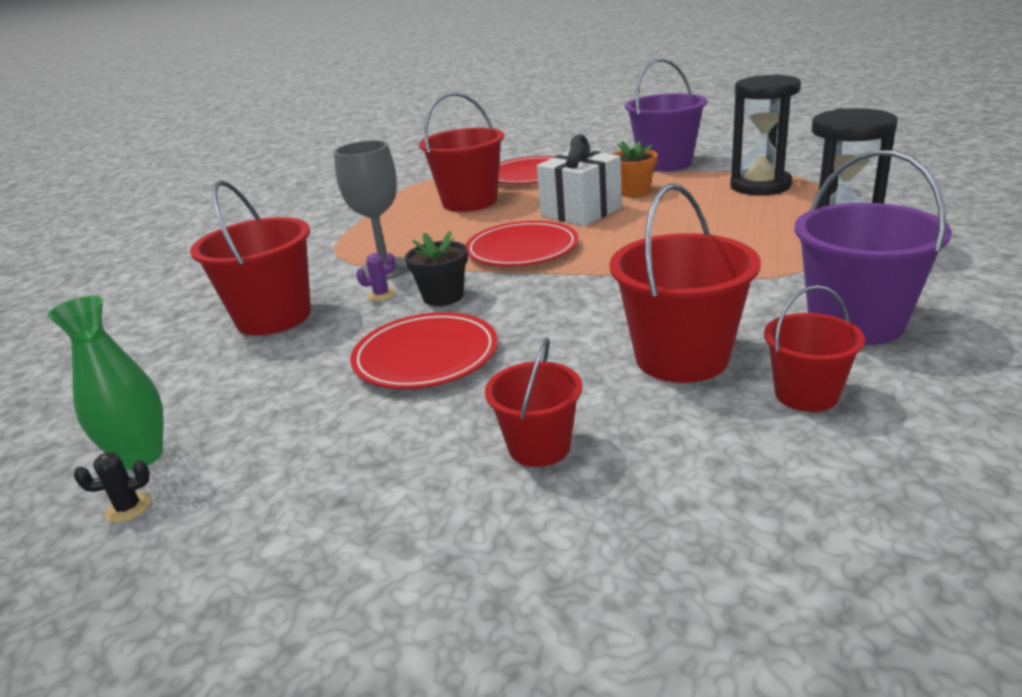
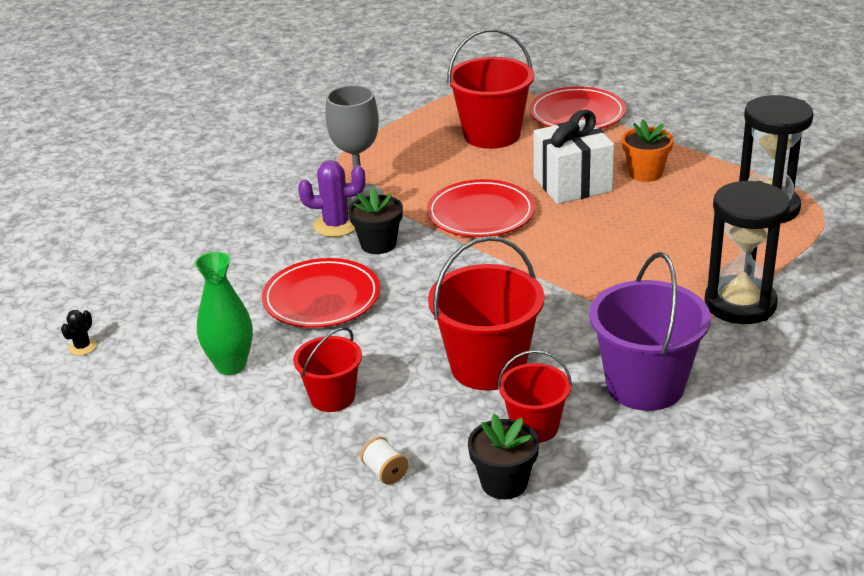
camera: 25 degrees right, 5 degrees up
(128, 508) = (82, 347): black cactus -> black cactus turned 75 degrees counterclockwise
(141, 457) = (105, 313): green vase -> green vase (231, 365)
(274, 317) = (247, 220): red bucket -> none
(381, 295) = (336, 225): purple cactus -> purple cactus, size x1.84
(665, 163) = (719, 142): purple bucket -> none
(702, 507) = (385, 472): none -> white spool
(855, 463) = (504, 483): none -> black flower pot

